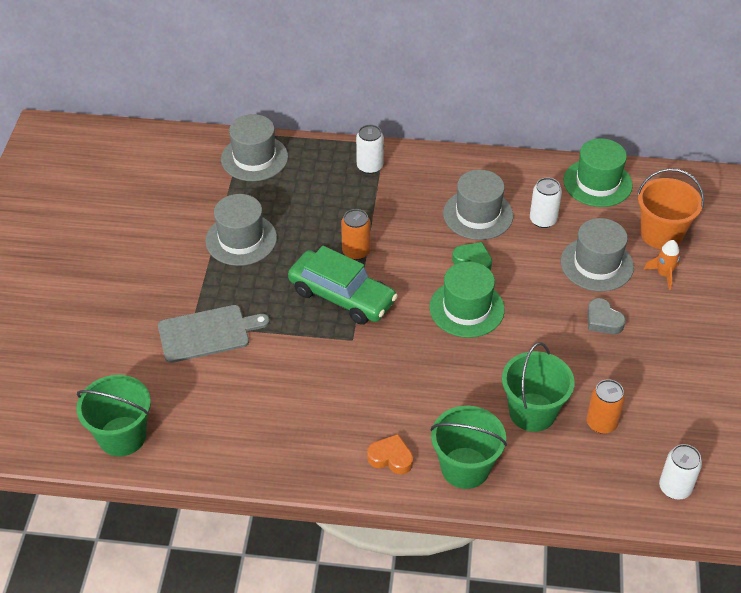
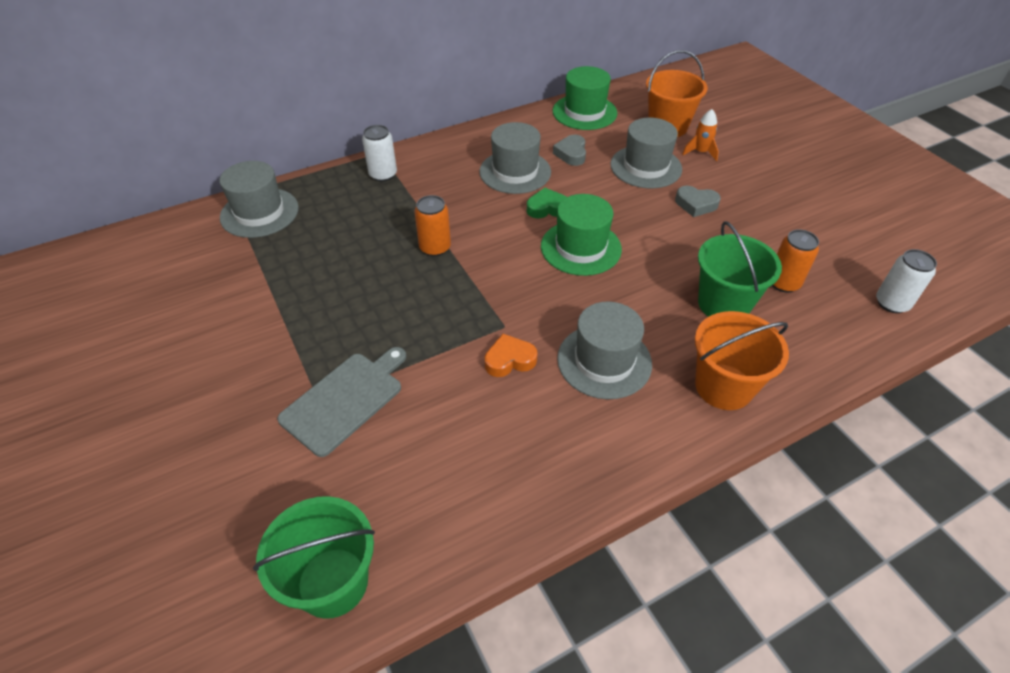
camera: 35 degrees left, 0 degrees up
(241, 239) = (306, 289): grey hat -> grey hat (604, 361)
(342, 296) = (458, 292): green car -> none
(391, 458) = (650, 418): orange heart -> orange heart (509, 360)
(465, 468) = (723, 386): green bucket -> orange bucket
(543, 220) = (571, 154): white can -> grey heart

